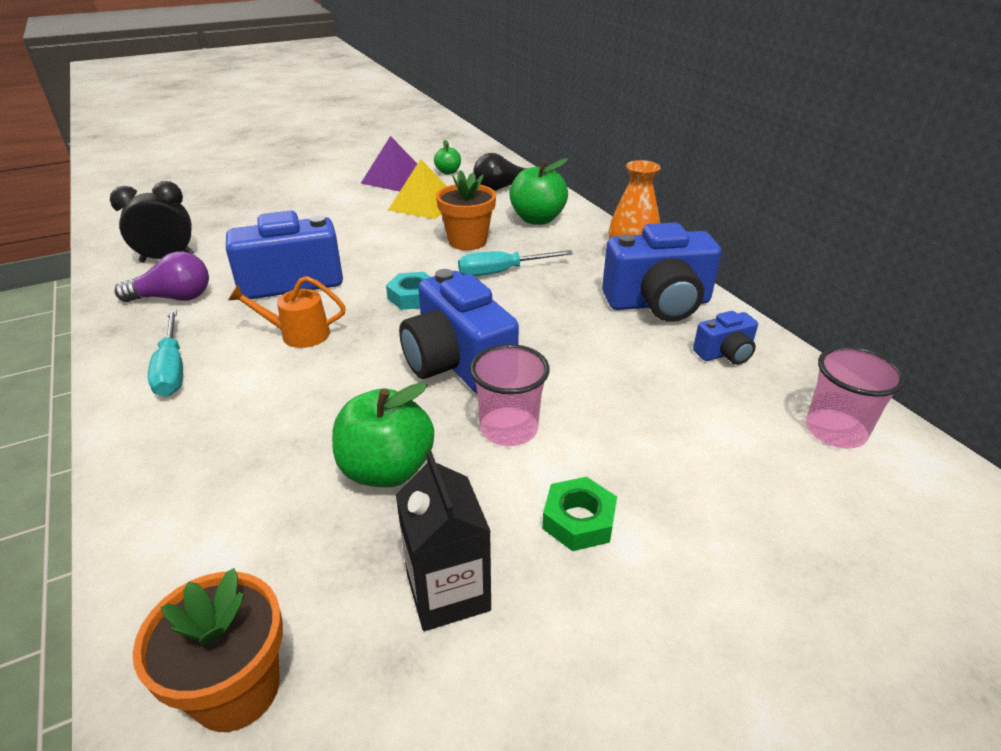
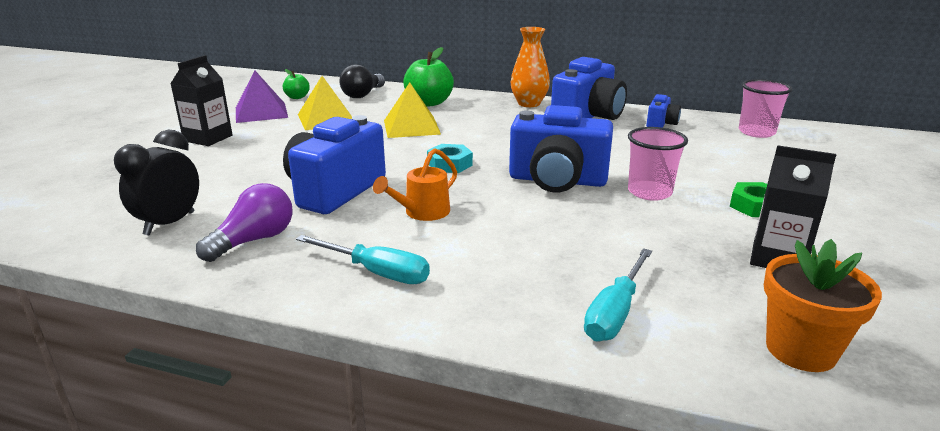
camera: 45 degrees left, 10 degrees down
(317, 191) = (208, 138): none -> black carton
(387, 469) = (640, 237): green apple -> none
(467, 241) = (411, 127): orange flower pot -> yellow pyramid
(501, 272) = (473, 133): turquoise screwdriver -> turquoise screwdriver (615, 312)

